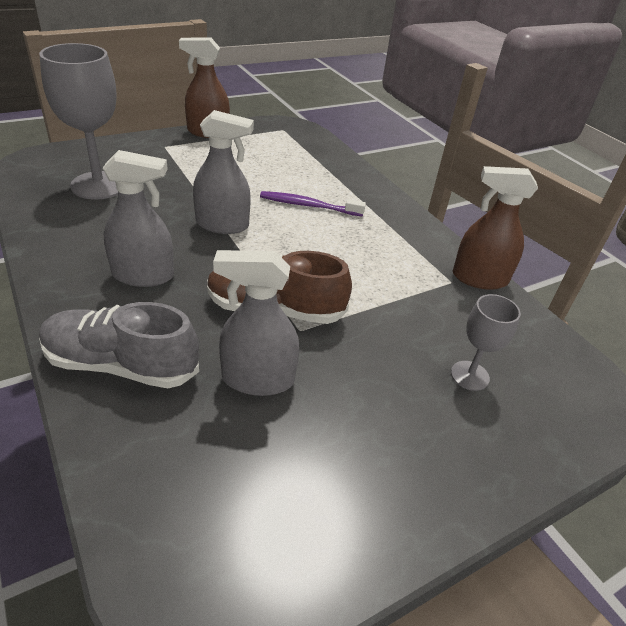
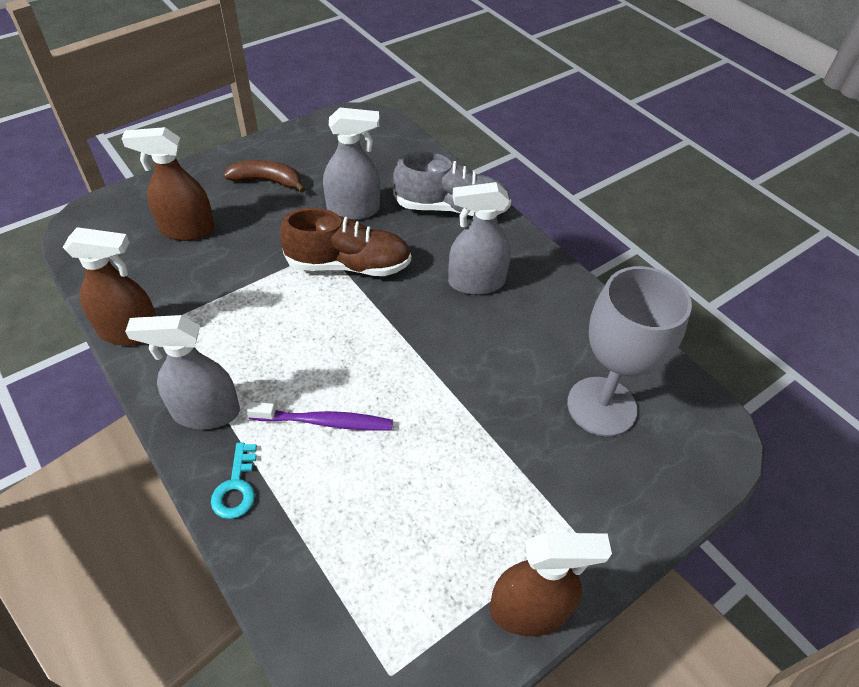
camera: 175 degrees right, 10 degrees up
(222, 225) = (425, 363): grey spray bottle -> grey spray bottle (206, 412)
(366, 188) = (236, 487): none -> turquoise key
(381, 445) = (267, 181): none -> brown banana
(469, 375) = (187, 229): grey goblet -> brown spray bottle

